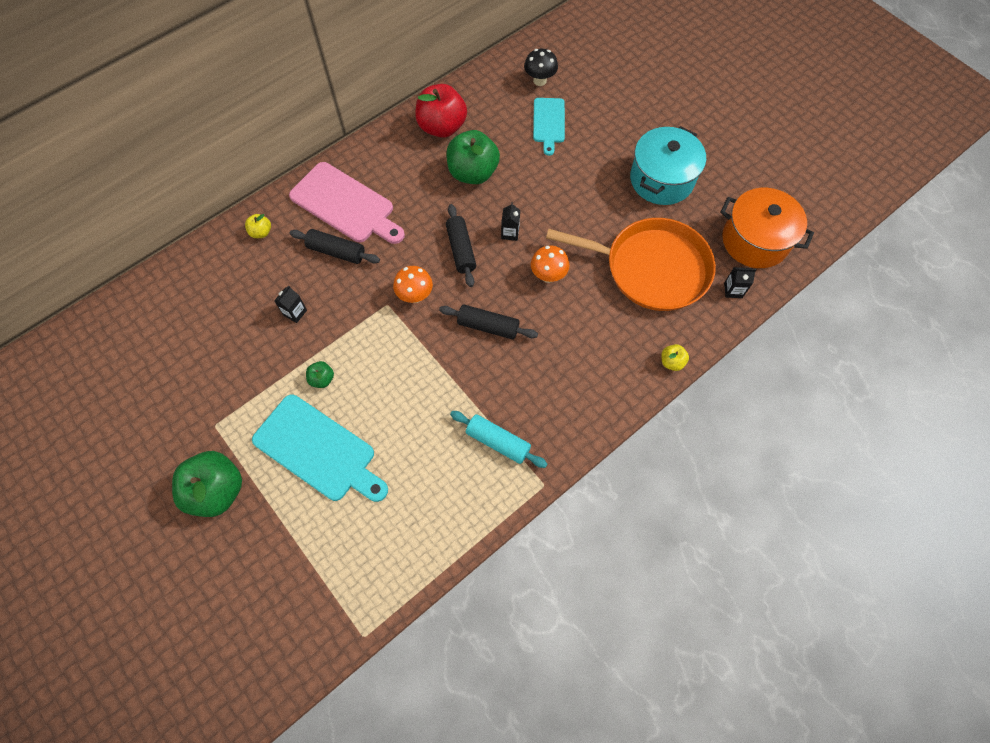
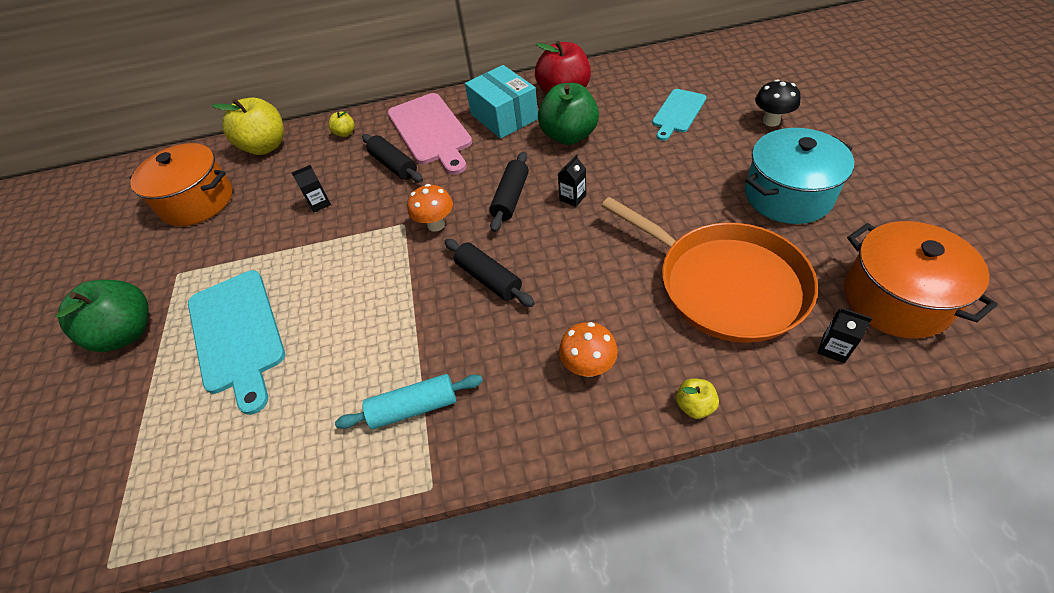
camera: 35 degrees right, 15 degrees down
(168, 353) = (197, 201): none -> orange pot
(188, 272) = (266, 146): none -> yellow apple
(322, 379) = (294, 269): green apple -> none
(403, 169) = (504, 116): none -> turquoise box
(498, 442) = (414, 408): turquoise rolling pin -> turquoise rolling pin turned 75 degrees counterclockwise
(539, 81) = (689, 77): black mushroom -> black mushroom (771, 121)
(548, 276) = (589, 251): orange mushroom -> orange mushroom (588, 367)

